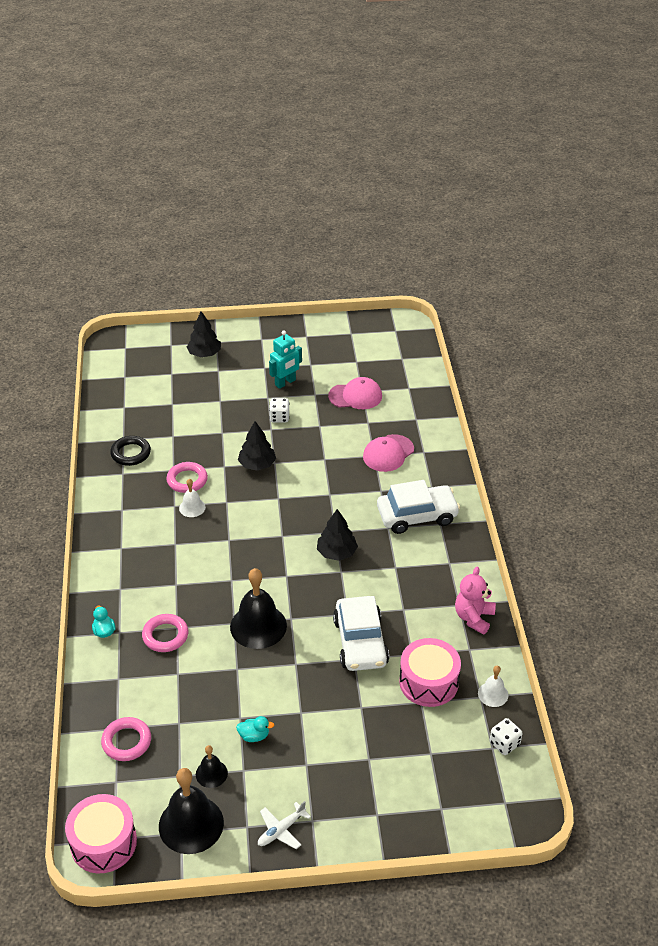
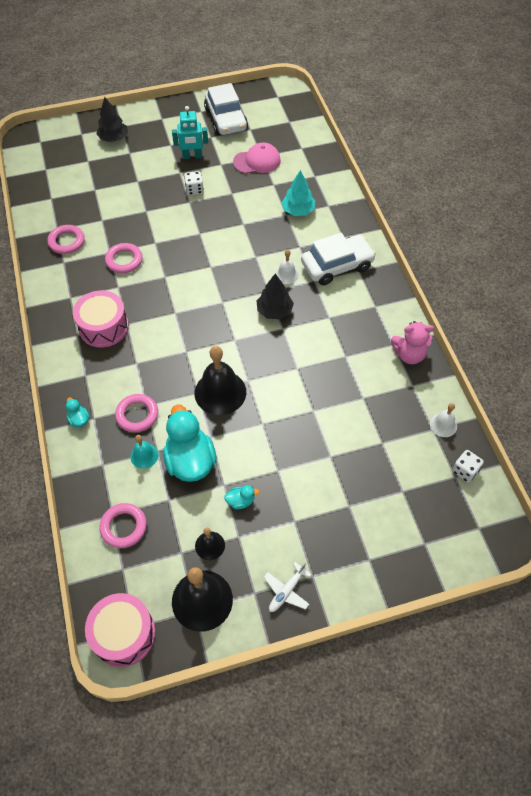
camera: 10 degrees left, 15 degrees up
(131, 453) = (67, 242): black ring -> pink ring
(163, 676) = (144, 455): none -> turquoise bell
(192, 507) = (134, 286): white bell -> white bell (286, 275)
(210, 689) = (190, 461): none -> turquoise duck
(257, 464) = (184, 237): black tree -> none
(285, 383) = (192, 156): turquoise robot -> turquoise robot turned 45 degrees clockwise
(360, 642) = (315, 393): white car -> white car (226, 119)
(388, 453) = (298, 211): pink cap -> turquoise tree
(428, 682) = (384, 422): pink drum -> pink drum (103, 327)
(474, 618) = (409, 355): pink teddy bear -> pink teddy bear turned 105 degrees counterclockwise

